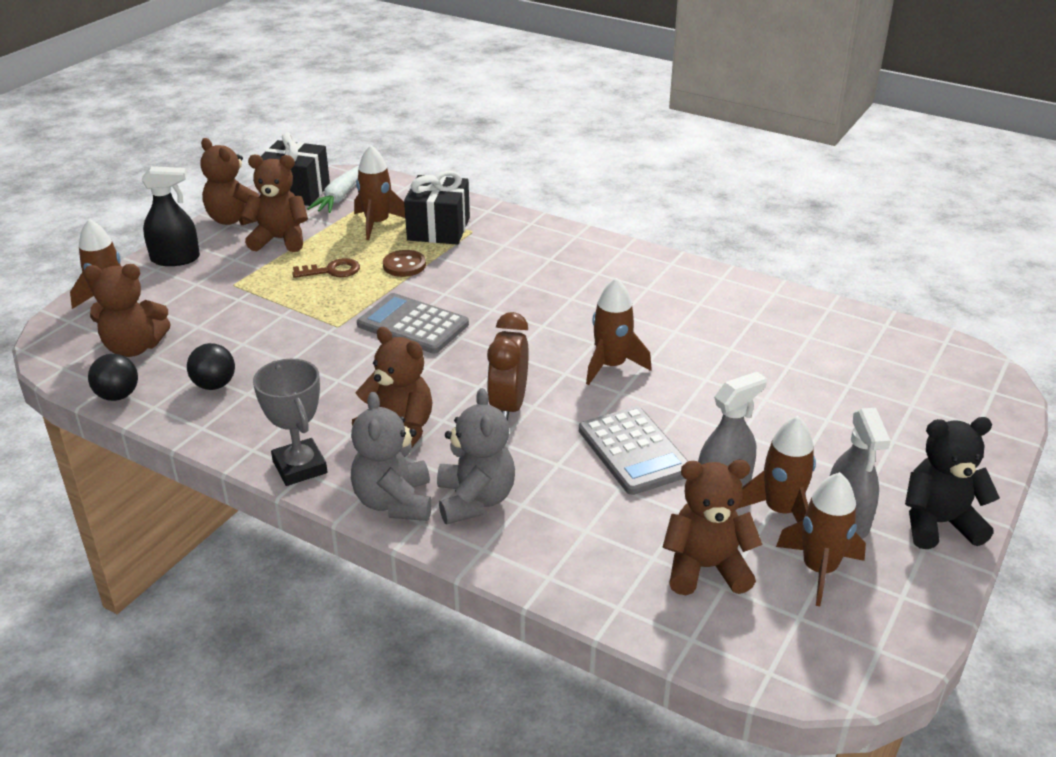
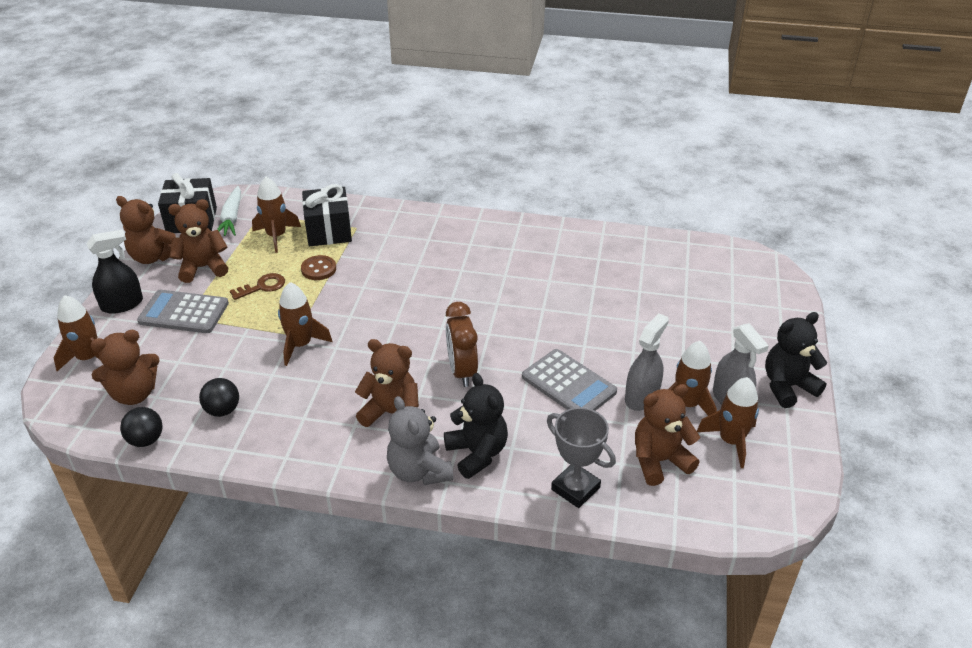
camera: 20 degrees left, 5 degrees up
(300, 467) = (331, 462): grey trophy -> grey trophy (575, 488)
(413, 324) = (353, 319): grey calculator -> grey calculator (184, 312)
(475, 500) = (477, 453): grey teddy bear -> black teddy bear
(611, 366) = (519, 320): brown rocket -> brown rocket (301, 345)

